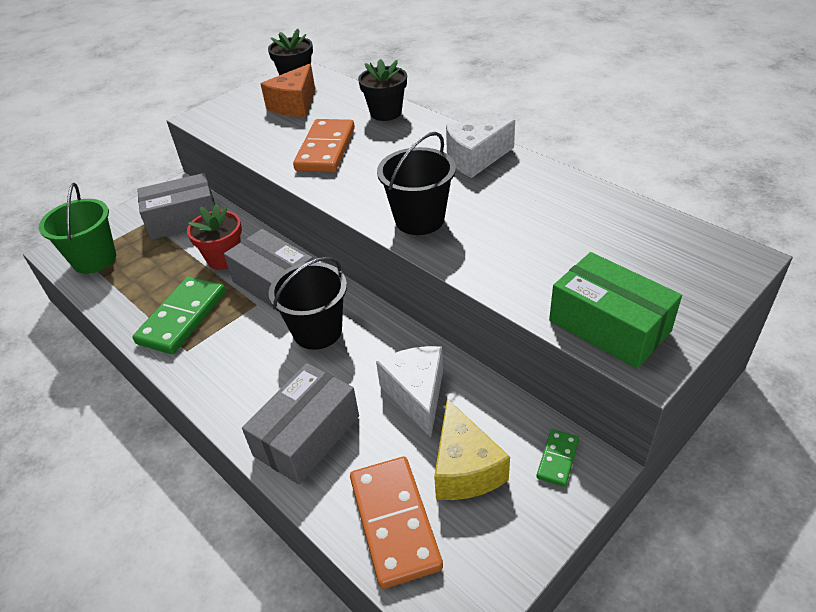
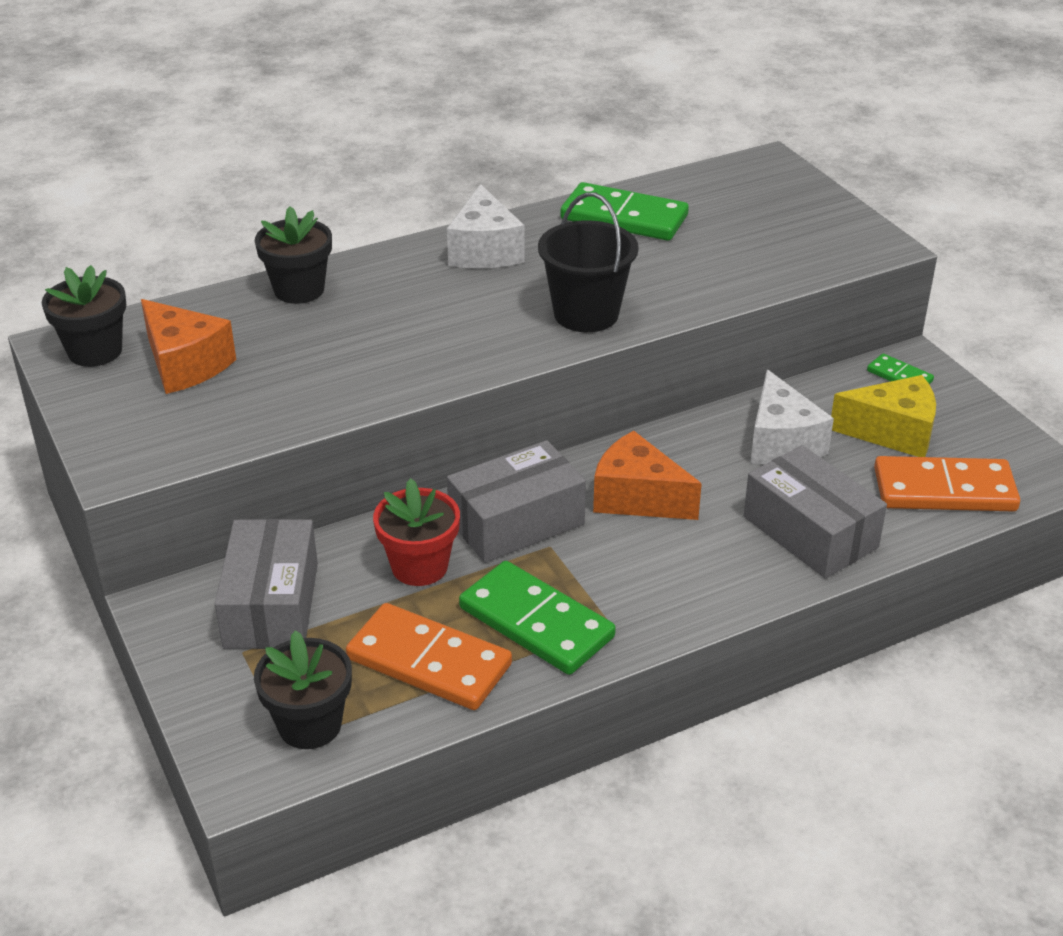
camera: 75 degrees left, 5 degrees down
(94, 259) = (310, 725): green bucket -> black flower pot
(317, 331) = (637, 498): black bucket -> orange cheese
(326, 149) = (355, 355): orange domino -> orange domino (429, 661)
(416, 395) = (781, 442): white cheese -> white cheese turned 105 degrees counterclockwise
(569, 204) = (624, 217): none -> green domino
(609, 326) = (828, 249): green box -> none

